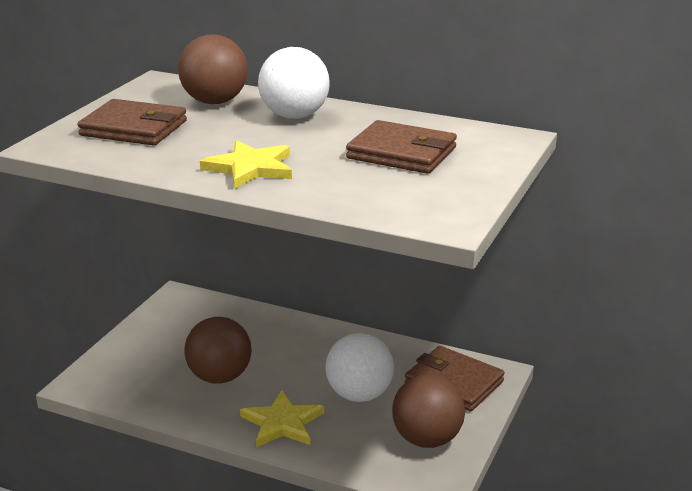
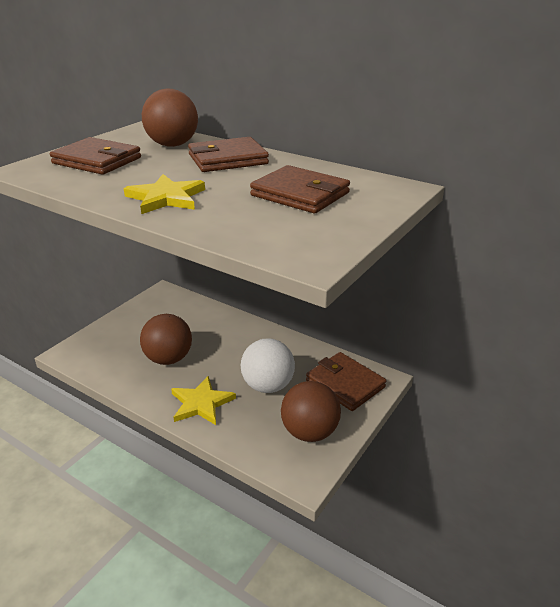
camera: 10 degrees right, 5 degrees up
(294, 116) = (227, 159): white ball -> brown wallet

